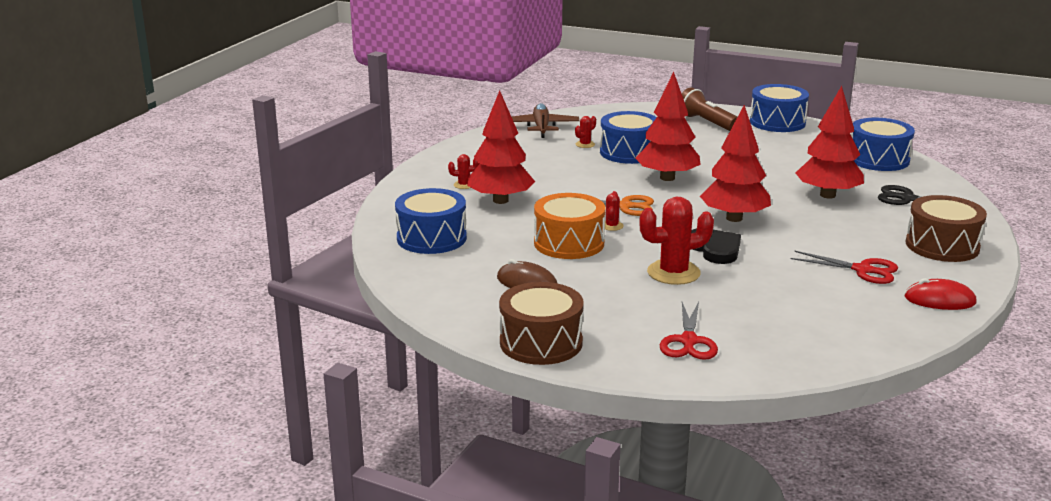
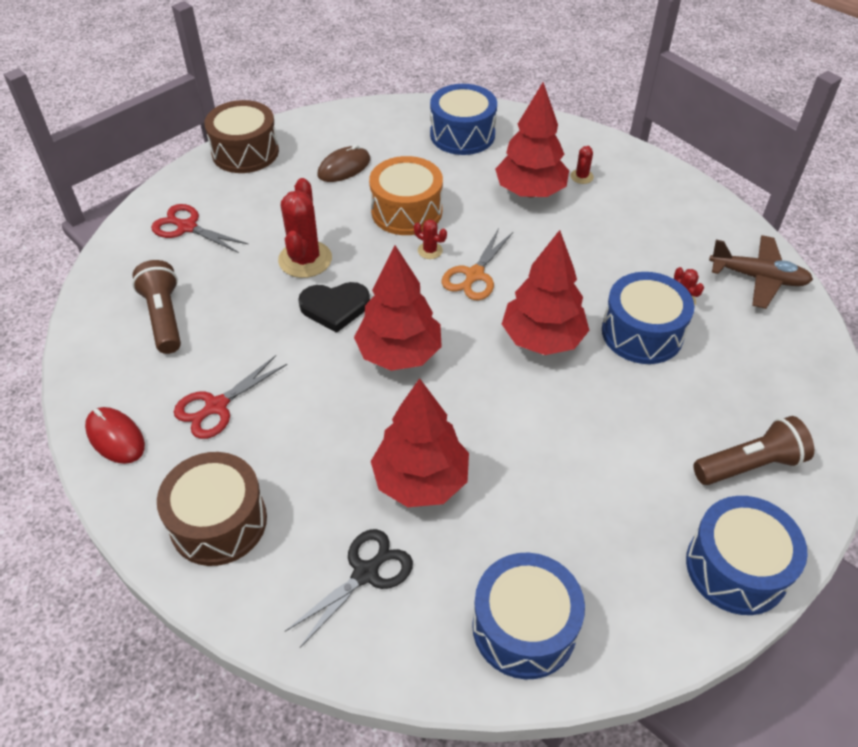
camera: 110 degrees right, 25 degrees up
(809, 317) = (164, 317): none -> brown flashlight
(939, 300) = (115, 437): red mouse -> red mouse turned 75 degrees counterclockwise

